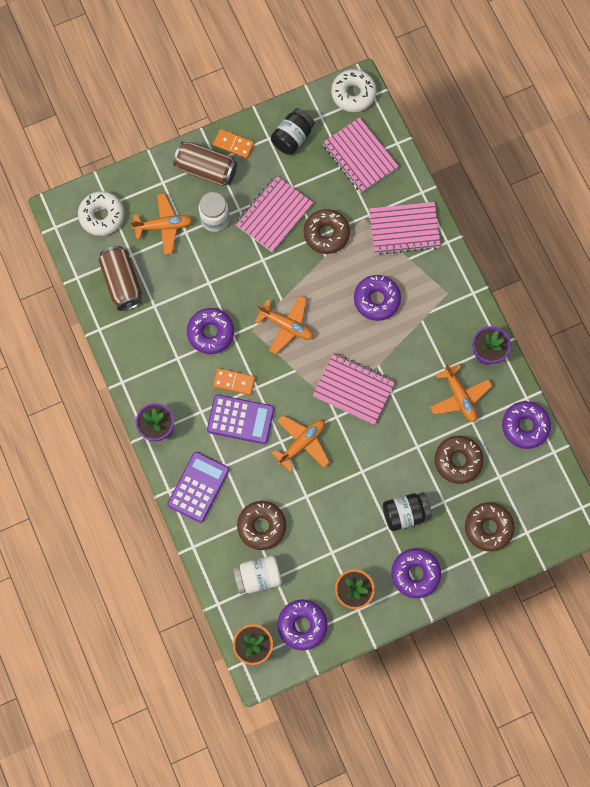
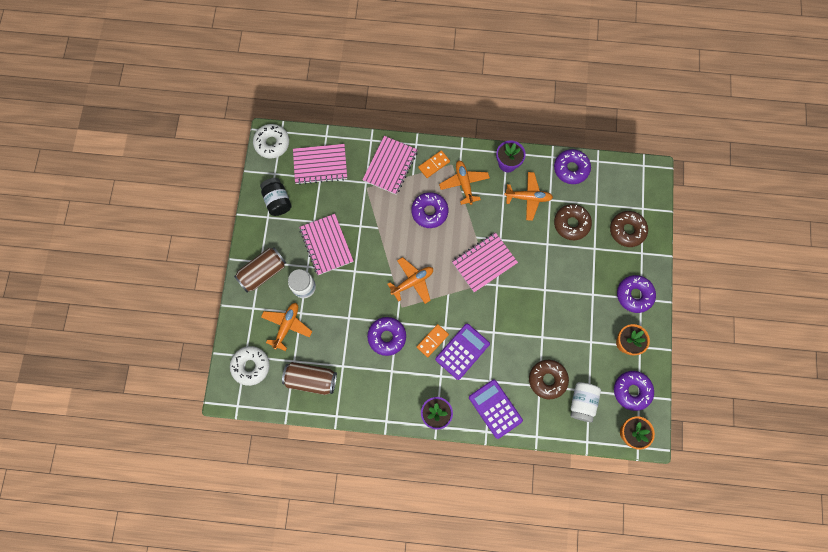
camera: 60 degrees left, 0 degrees up
(233, 144) = (256, 243): orange domino -> orange domino (434, 164)
(302, 443) = (503, 319): orange plane -> orange plane (464, 184)
(326, 234) = (362, 218): brown donut -> none
(405, 513) = (589, 278): black jar -> none

